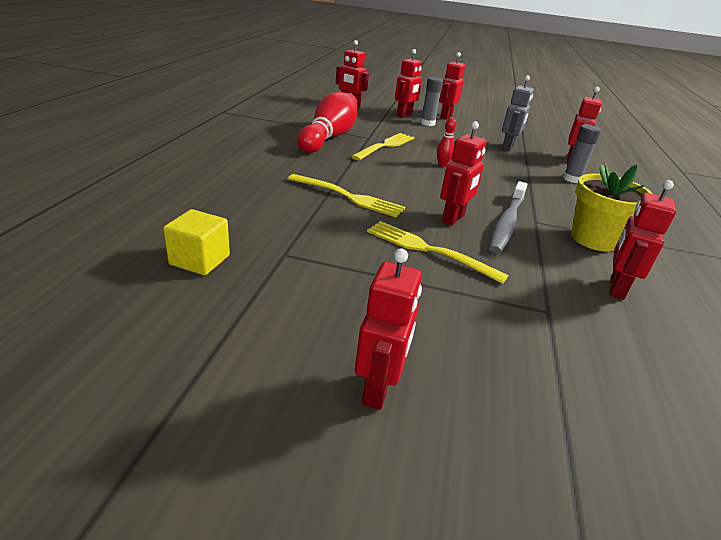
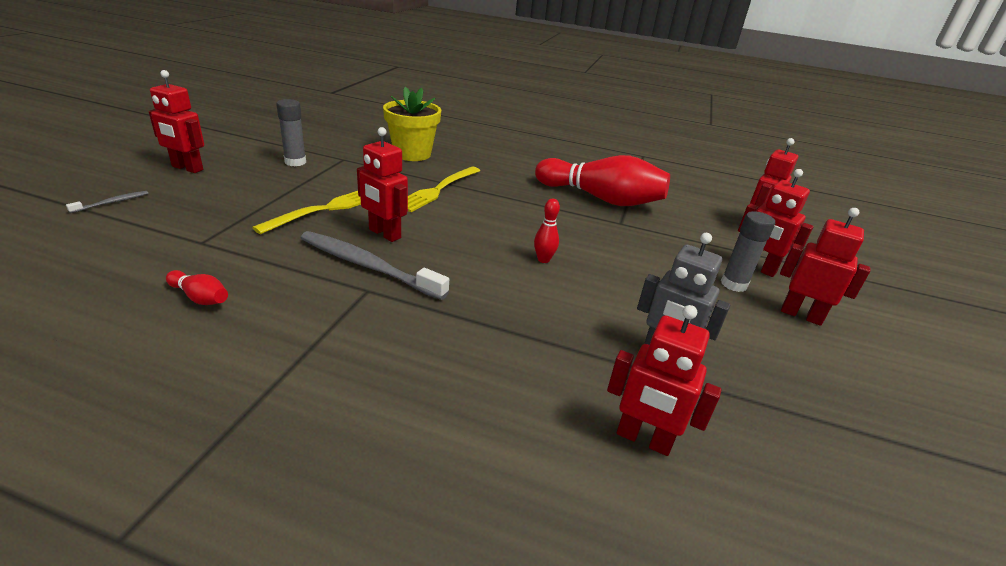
camera: 95 degrees right, 0 degrees up
(200, 260) = (345, 138): yellow cube -> none
(385, 146) = (593, 229): yellow fork -> none
(532, 423) = (112, 202): none -> grey toothbrush
(571, 179) = (525, 391): grey glue stick -> grey glue stick (295, 162)
(594, 239) = (306, 325): yellow flower pot -> yellow flower pot (412, 154)
(616, 288) = (200, 297): red robot -> red bowling pin

